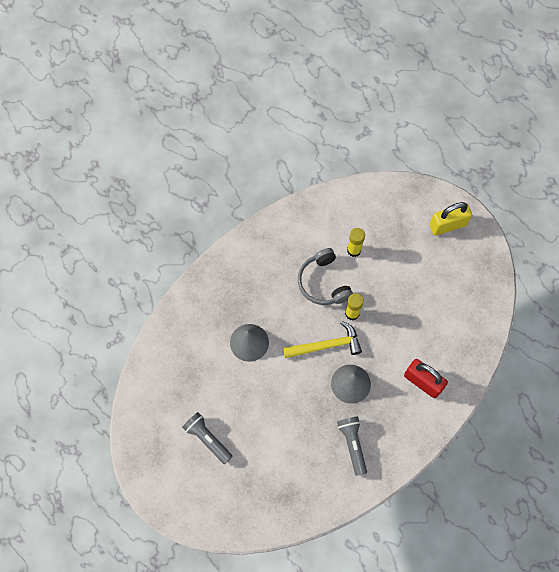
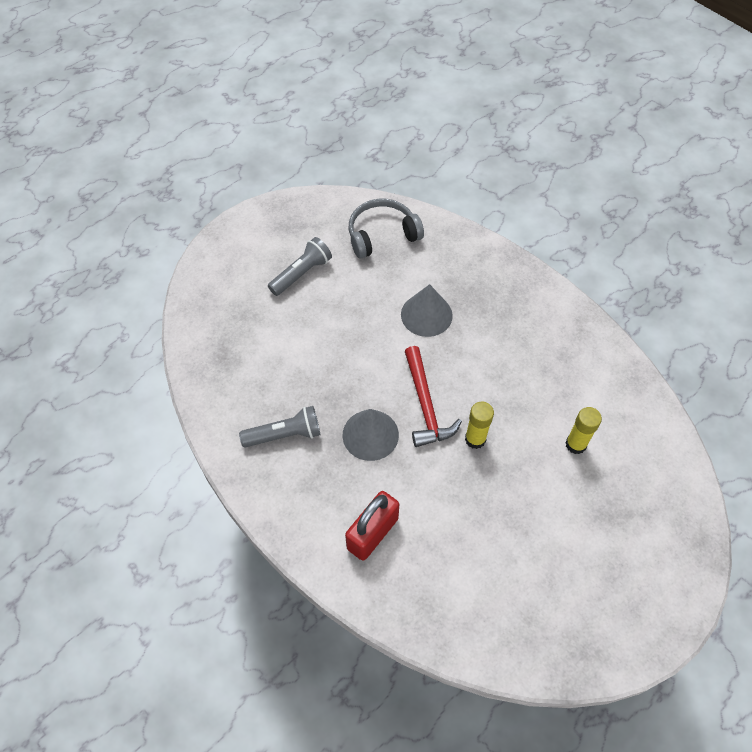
camera: 90 degrees right, 10 degrees down
(323, 283) = (519, 403): grey headphones -> grey headphones (382, 235)
(326, 345) = (425, 405): yellow hammer -> red hammer
(447, 225) = (641, 589): yellow padlock -> none

